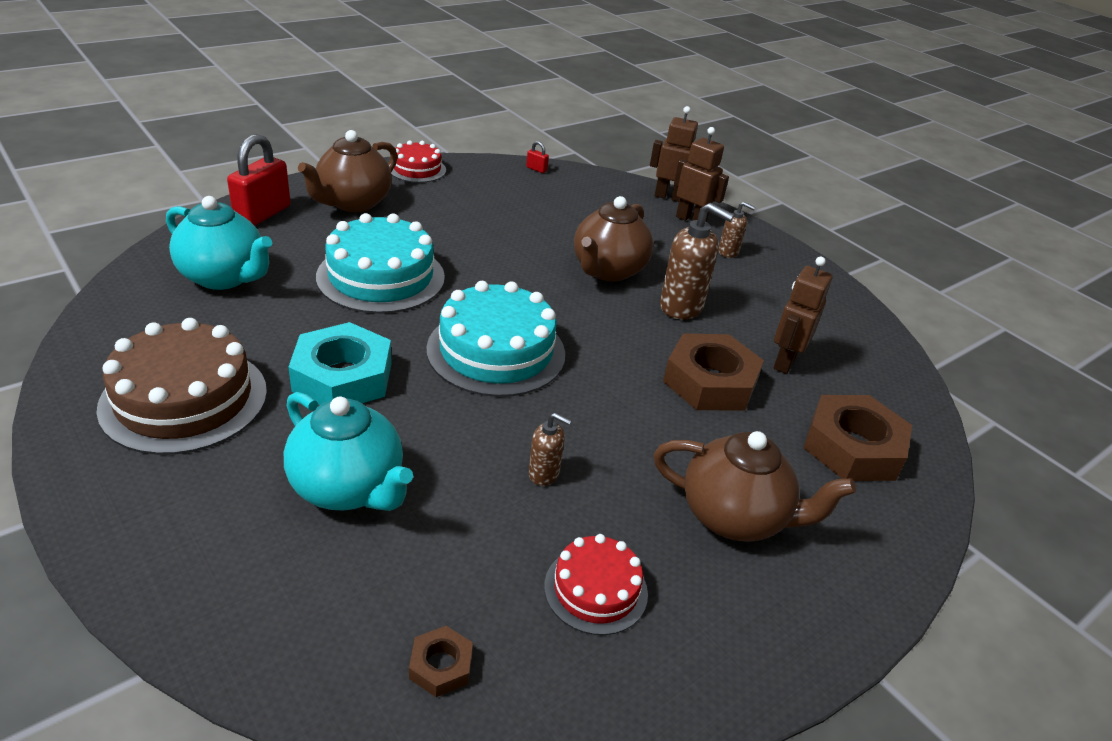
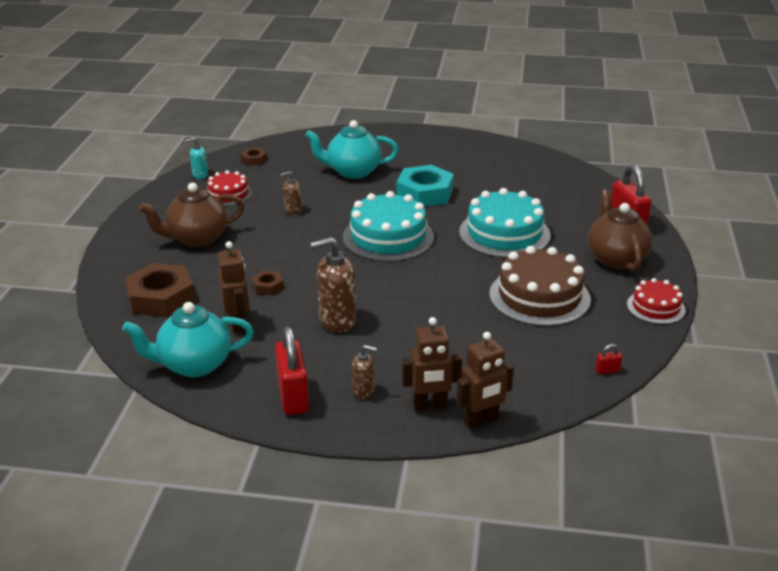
camera: 140 degrees right, 5 degrees down
(184, 399) = (457, 159): brown cake -> brown cake (539, 296)
(224, 277) = (555, 192): turquoise teapot -> turquoise teapot (194, 365)
(591, 698) = (200, 175): none -> turquoise soap dispenser
(608, 270) = (413, 316): brown teapot -> none
(710, 382) = (267, 286): brown nut -> brown nut, size x0.47
(728, 252) = (363, 391): brown soap dispenser -> brown soap dispenser turned 150 degrees counterclockwise
(790, 279) = (293, 396): none -> red padlock

